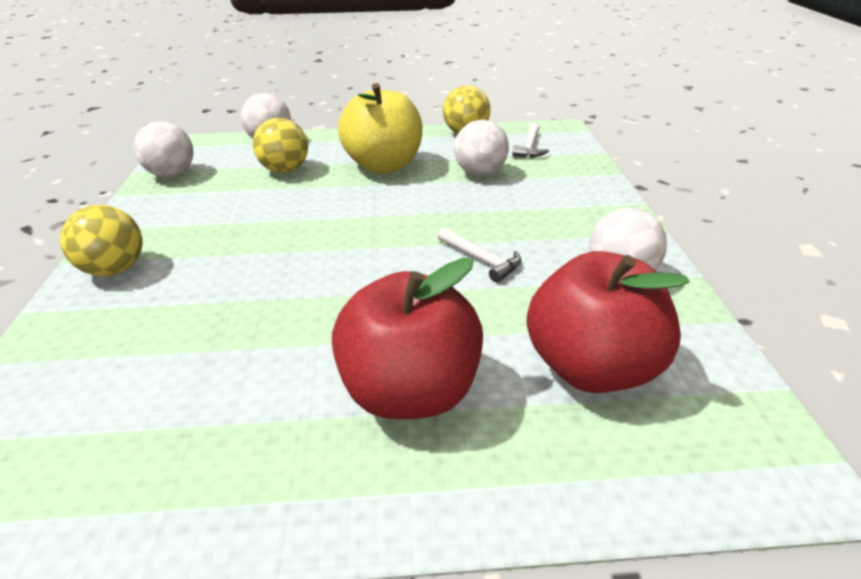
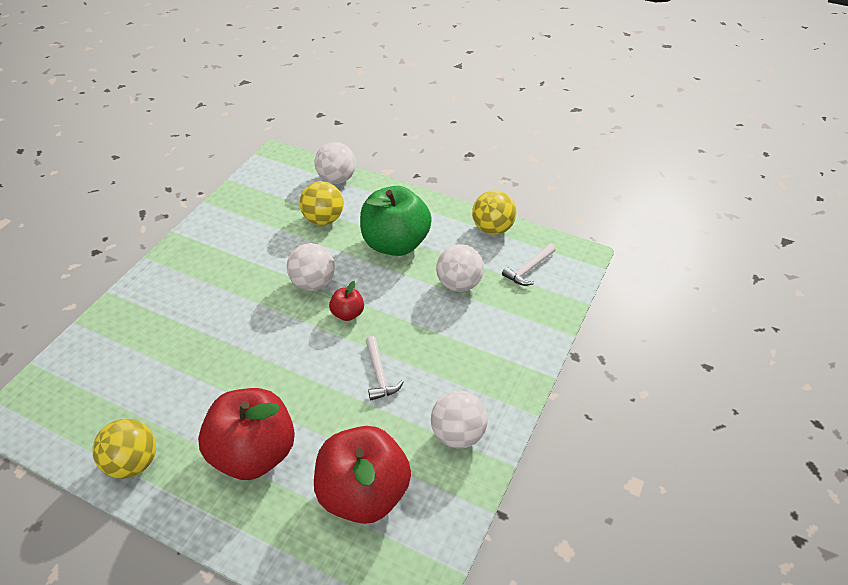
camera: 30 degrees right, 10 degrees up
(115, 269) = (167, 277): yellow ball -> yellow ball (133, 463)
(172, 174) = (249, 192): white ball -> white ball (313, 283)
(384, 165) = (395, 244): yellow apple -> green apple
(390, 226) = (348, 314): none -> red apple

